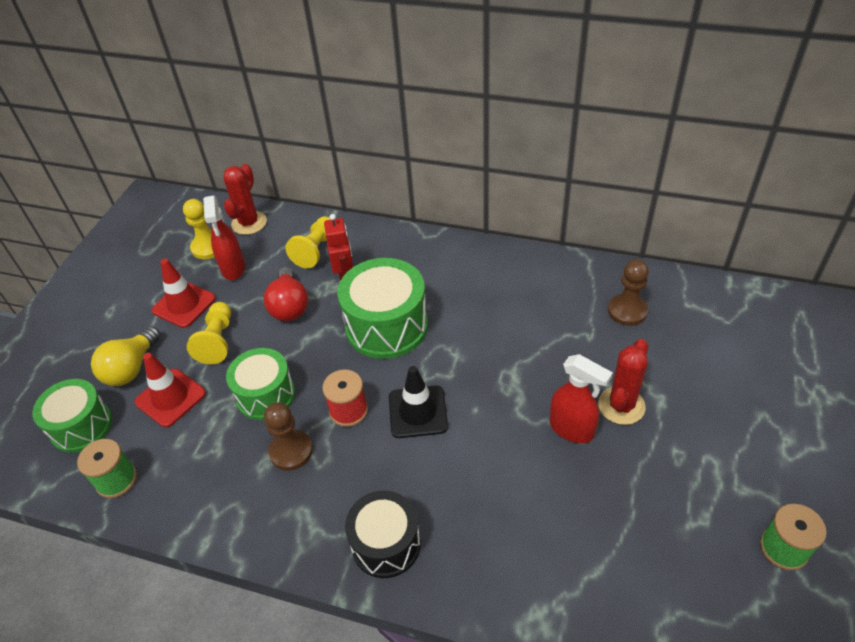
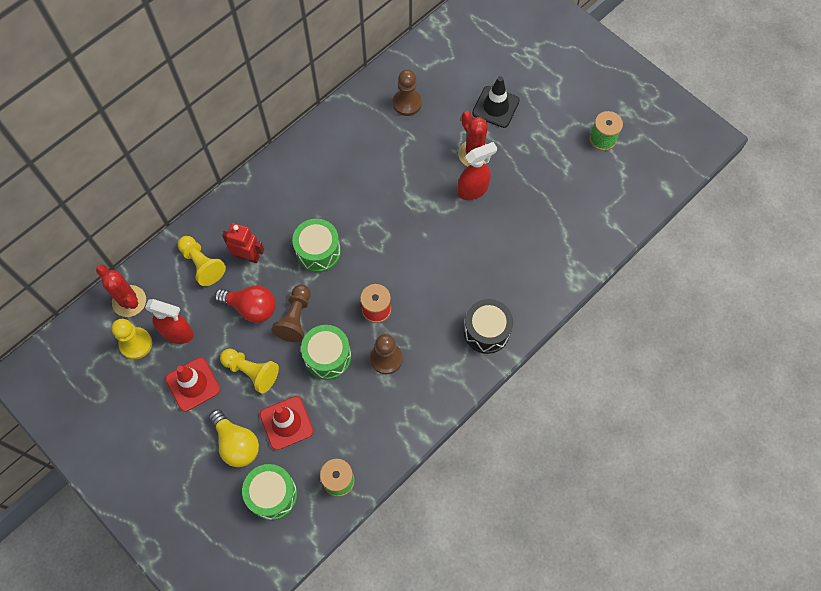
camera: 65 degrees left, 20 degrees up
(297, 346) = (295, 318): none -> brown pawn
(386, 326) = (318, 251): green drum -> green drum, size x0.67
(418, 412) = (404, 268): black traffic cone -> black traffic cone (495, 107)

